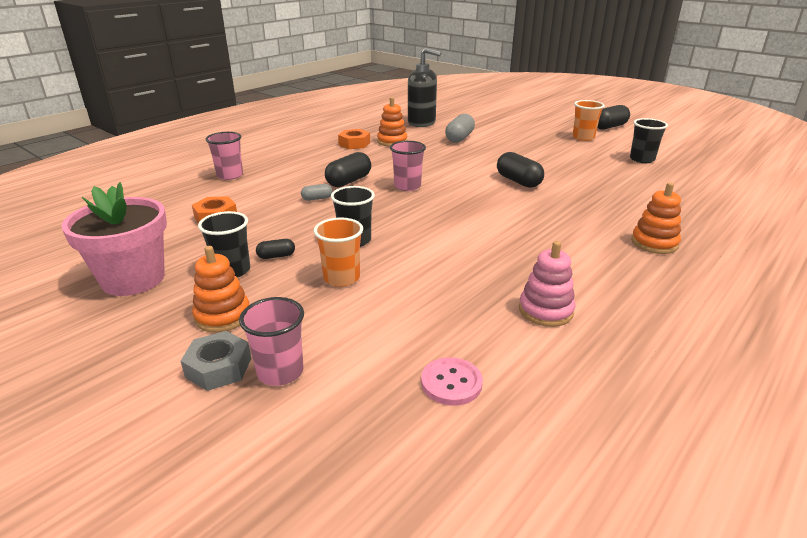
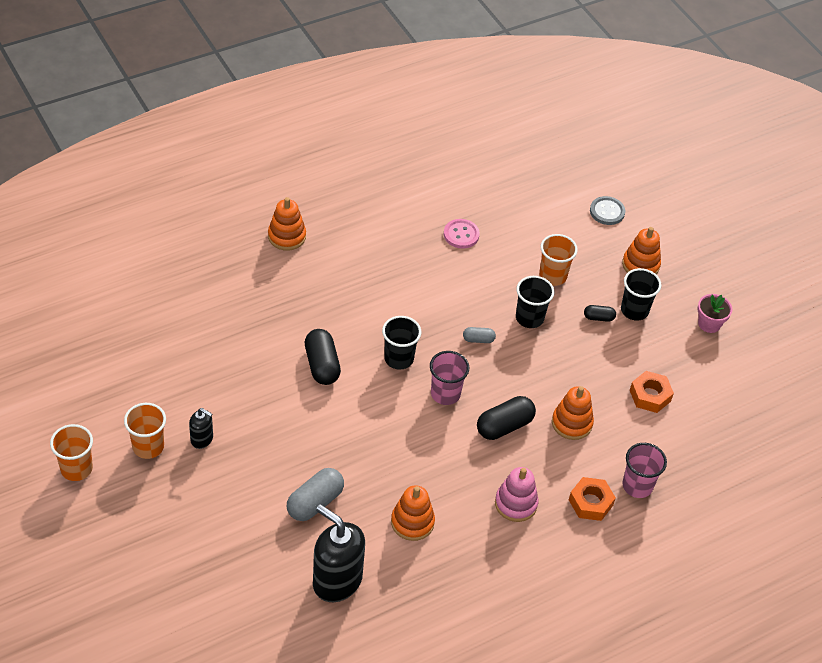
camera: 165 degrees left, 20 degrees up
(133, 279) = (709, 324): pink flower pot -> pink flower pot, size x0.49
(219, 367) = (642, 225): grey nut -> none
(280, 372) = (607, 212): pink cup -> grey button
(291, 191) = (571, 423): none -> orange stacking toy
(317, 198) = (547, 399): grey capsule -> grey capsule (478, 339)
(354, 144) = (466, 532): orange nut -> orange nut (590, 502)
(451, 383) = (515, 176): pink button -> pink button (461, 235)
(545, 311) = (427, 203): pink stacking toy -> pink stacking toy (516, 504)
(556, 144) = (202, 439): none -> black soap dispenser
(609, 127) = (76, 468): black capsule -> orange cup
(642, 159) = (140, 365): black cup -> black cup (399, 359)

